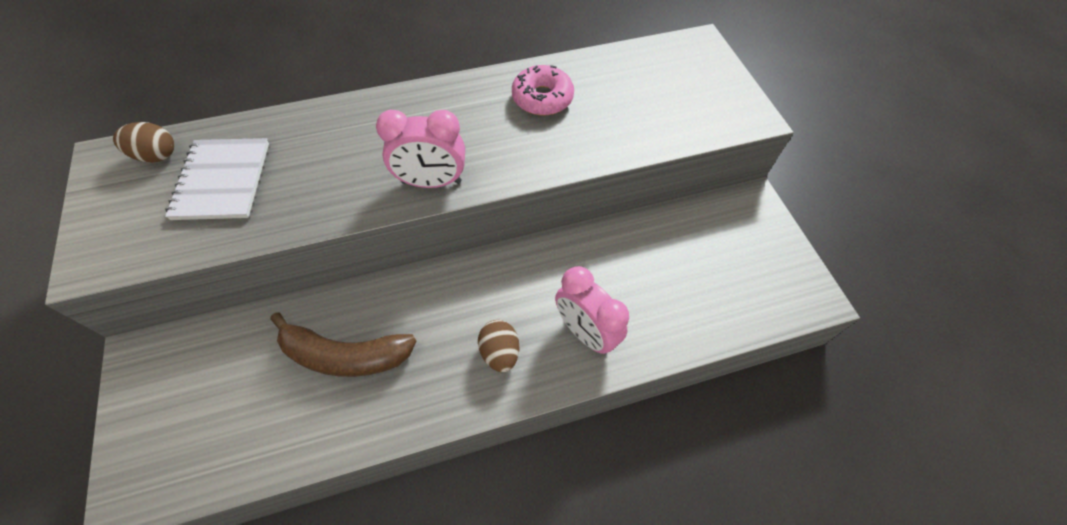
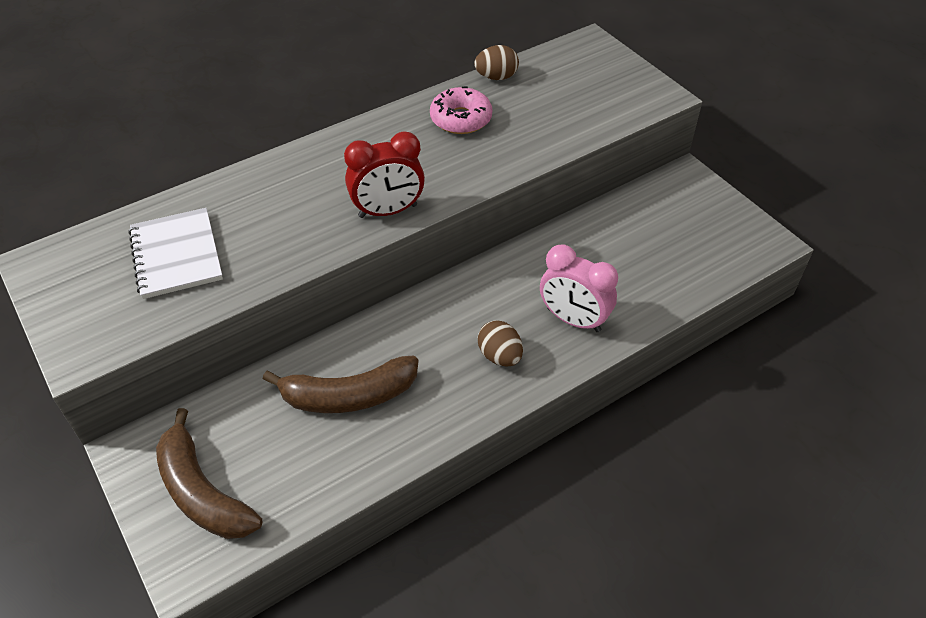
camera: 15 degrees left, 10 degrees down
(156, 155) = (93, 249): brown egg -> brown egg (496, 77)
(177, 418) = (202, 491): none -> brown banana
(431, 182) = (388, 211): pink clock -> red clock

